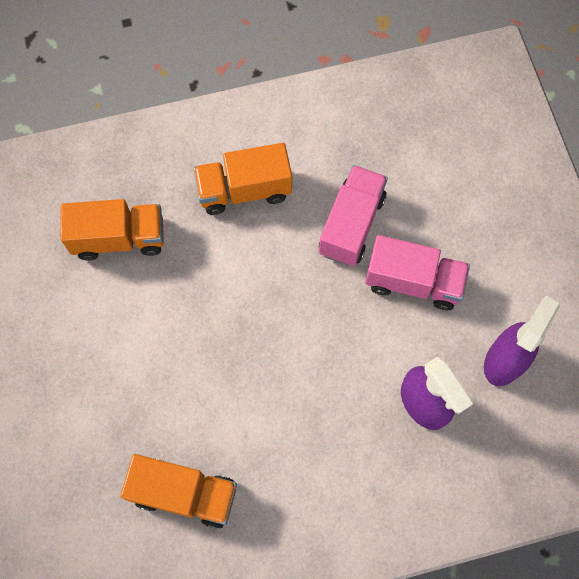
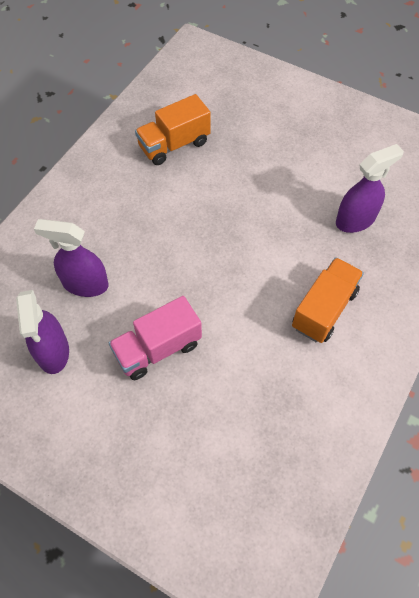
camera: 135 degrees right, 10 degrees down
(119, 238) = (355, 220): orange truck -> purple spray bottle
(351, 225) = (234, 349): pink truck -> none

